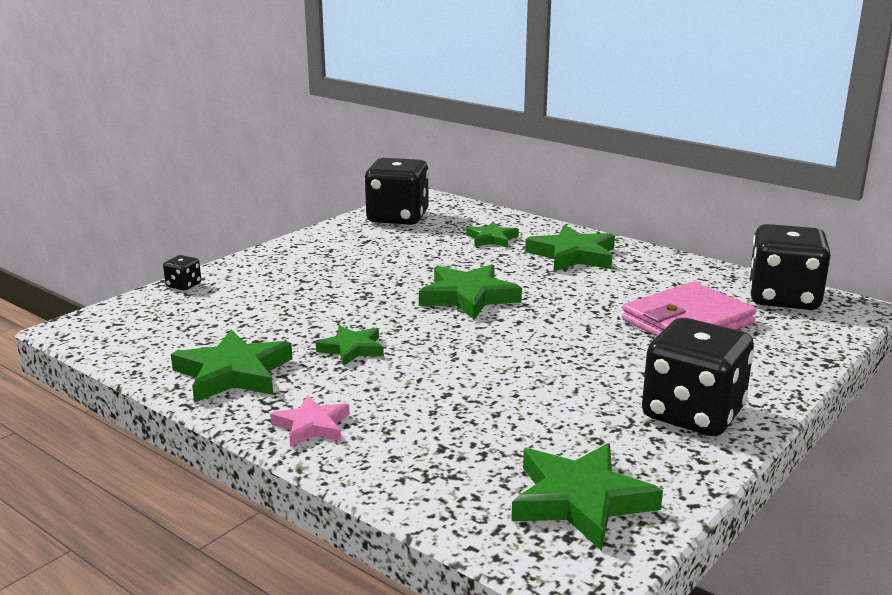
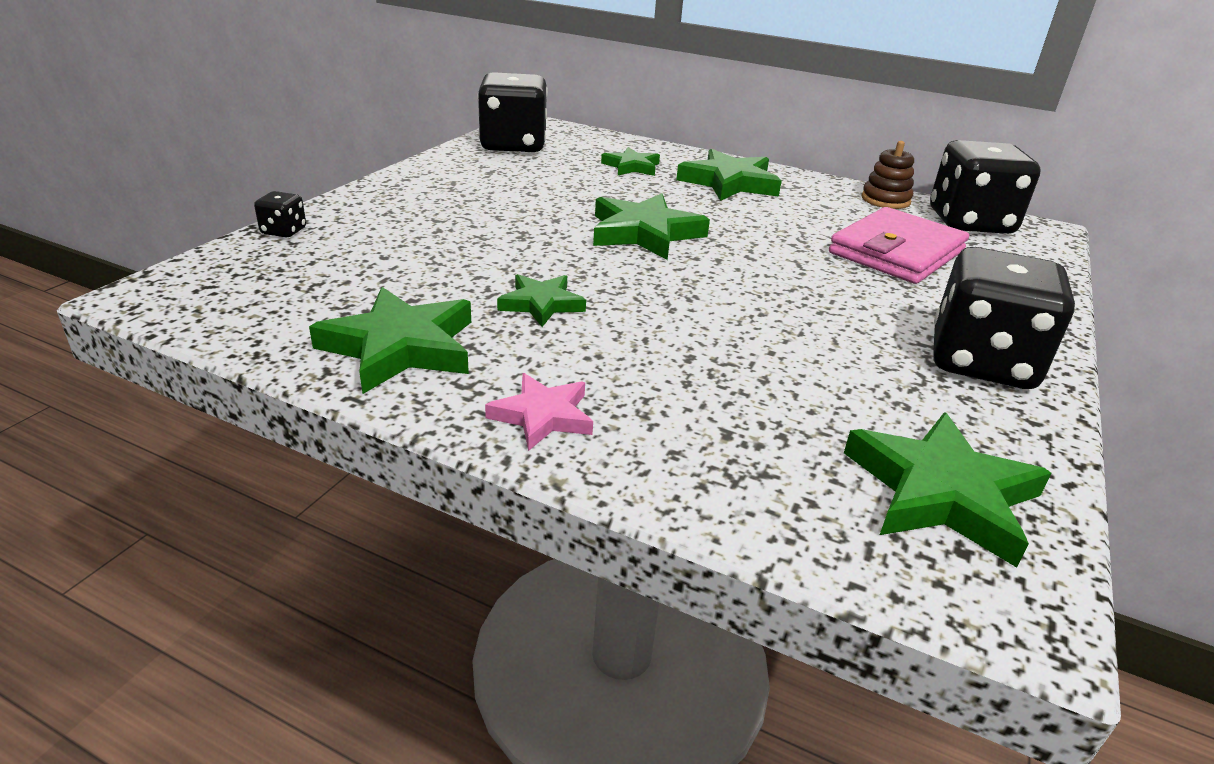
camera: 15 degrees left, 10 degrees up
(714, 275) = (885, 200): none -> brown stacking toy

